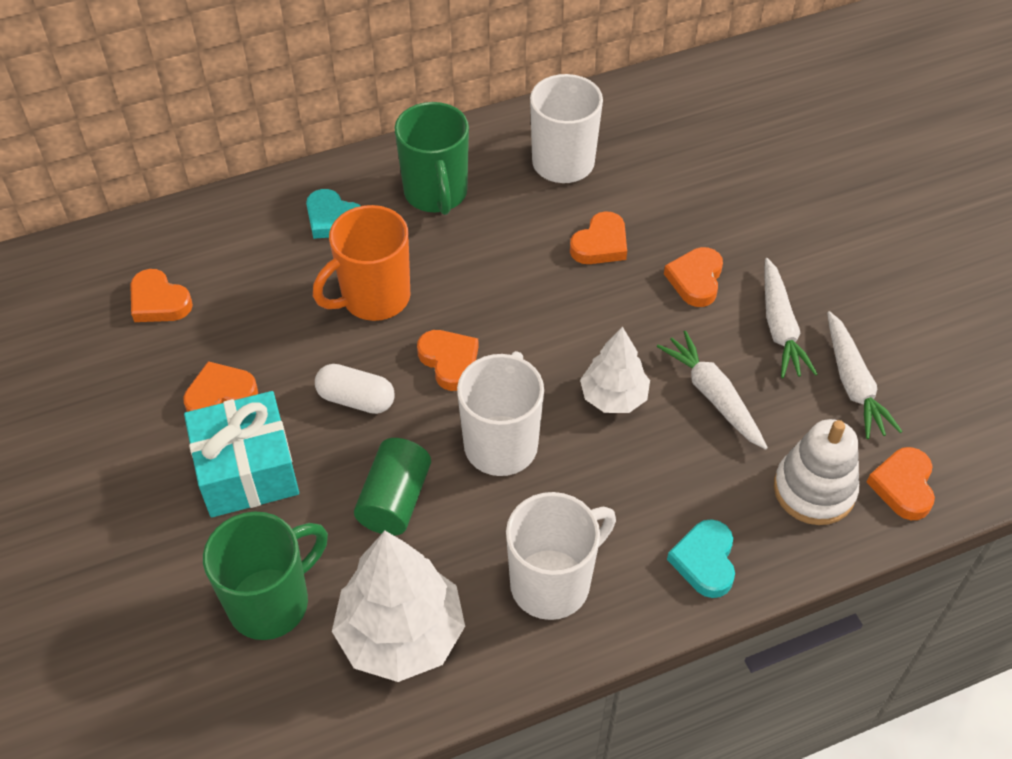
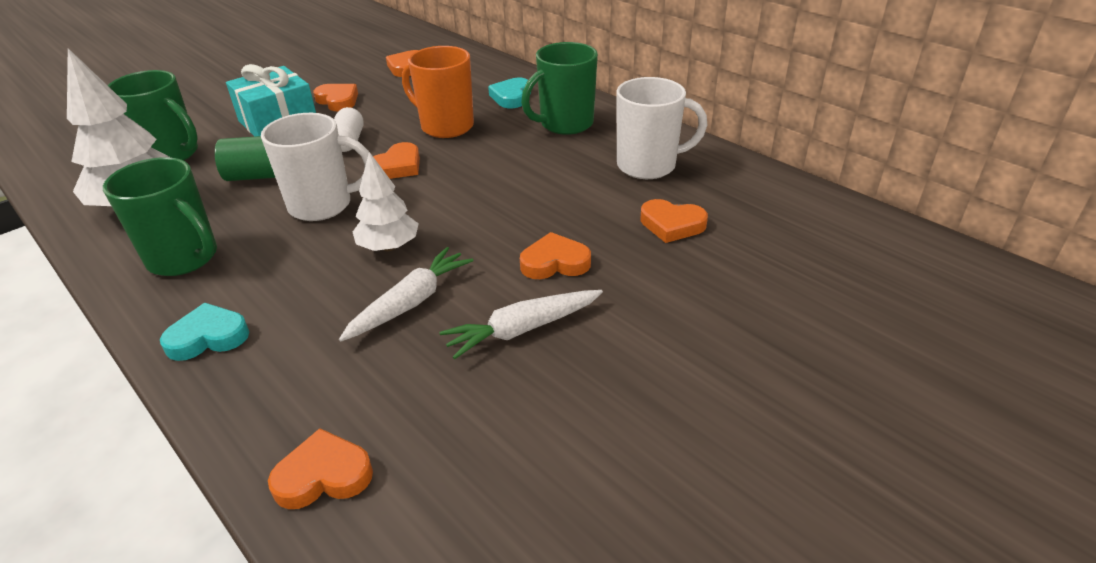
camera: 70 degrees right, 15 degrees down
(552, 583) = (184, 258): white mug -> green mug
(600, 244) = (564, 203): orange heart -> orange heart (672, 225)
(814, 490) = (305, 397): white stacking toy -> none
(853, 383) = (467, 402): white carrot -> none

